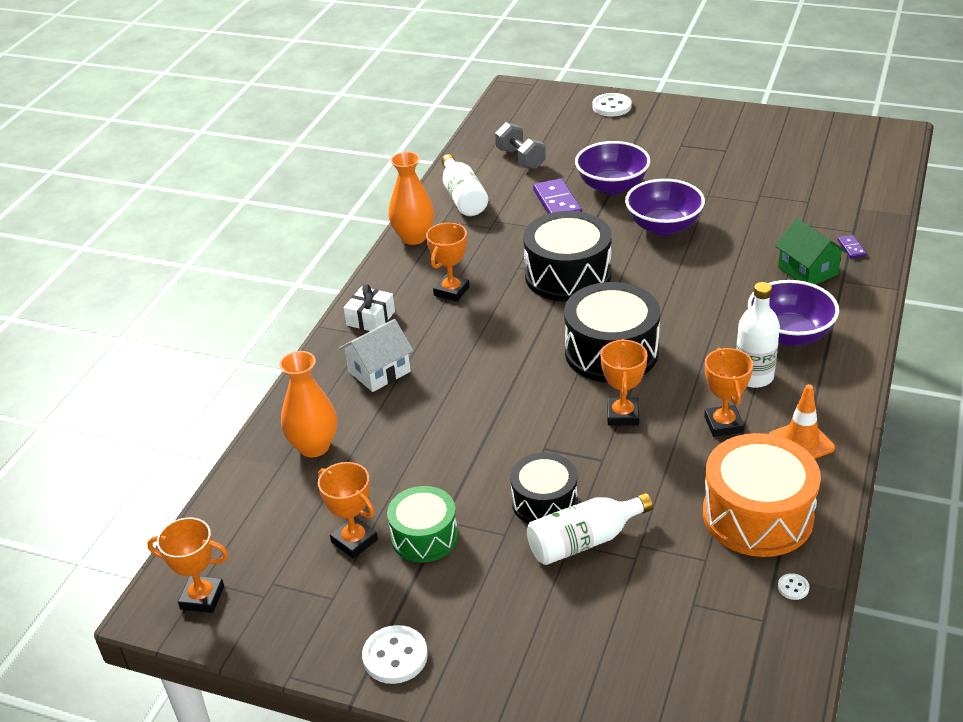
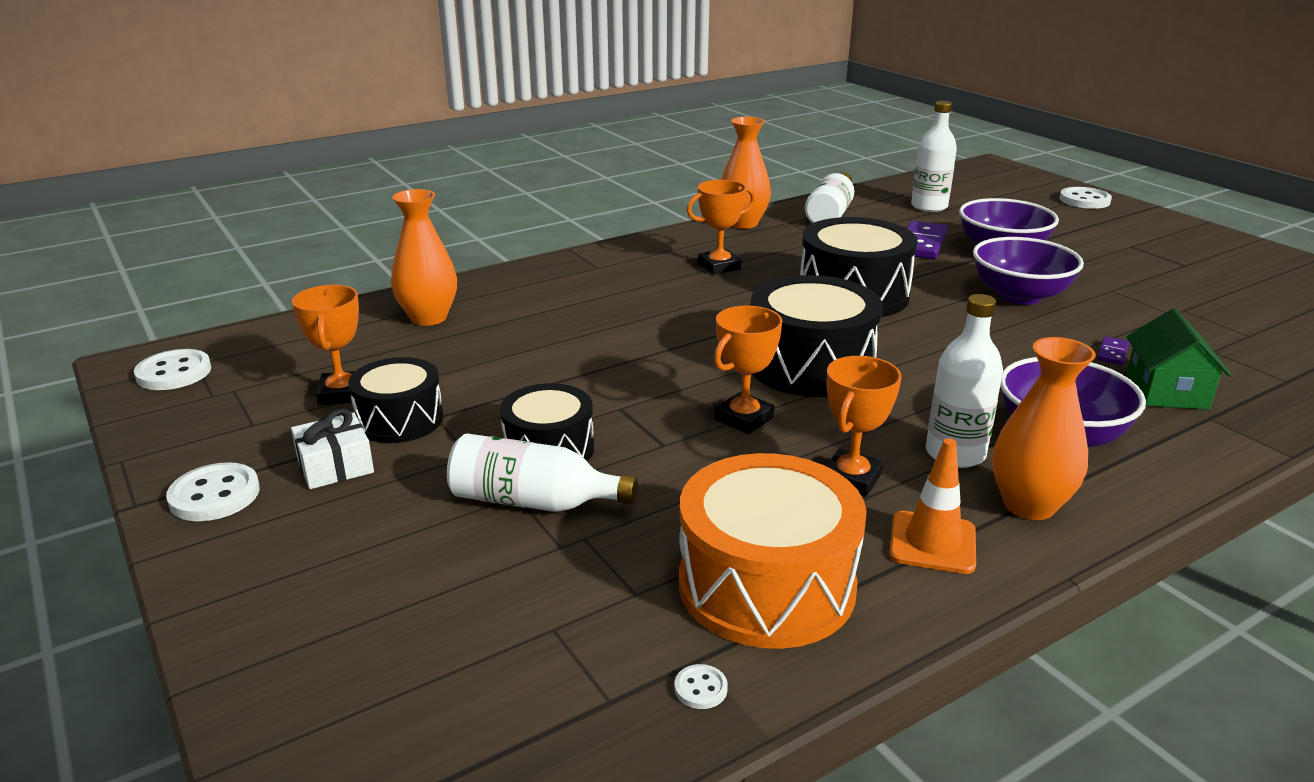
camera: 35 degrees right, 10 degrees down
(202, 597) = (174, 373): orange trophy -> white button
(370, 318) = (618, 258): white gift -> white gift (335, 466)
(379, 371) = (566, 293): white house -> none
(424, 536) = (400, 420): green drum -> black drum
(520, 159) = (929, 206): grey dumbbell -> white bottle
(819, 391) = (1029, 505): none -> orange vase
(851, 248) = (1263, 394): purple domino -> purple domino (1112, 353)

